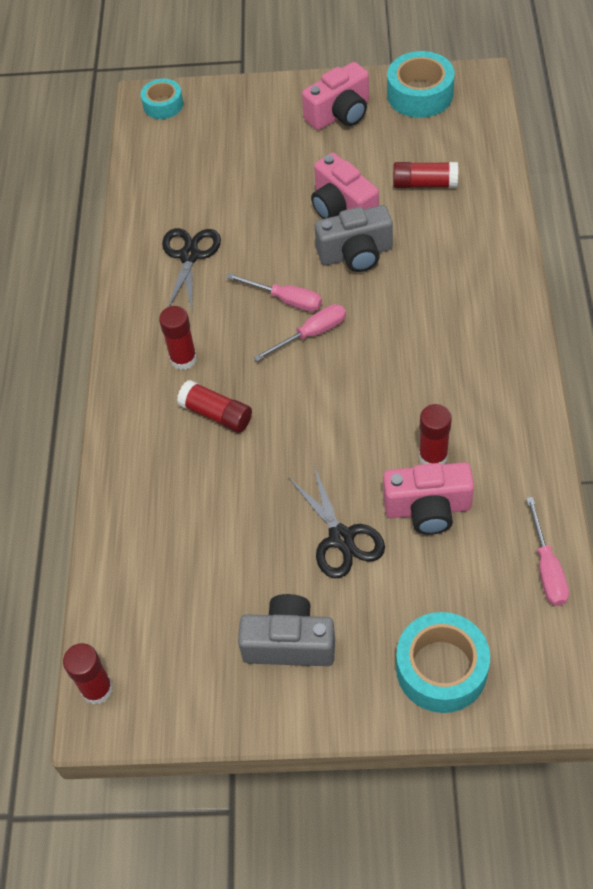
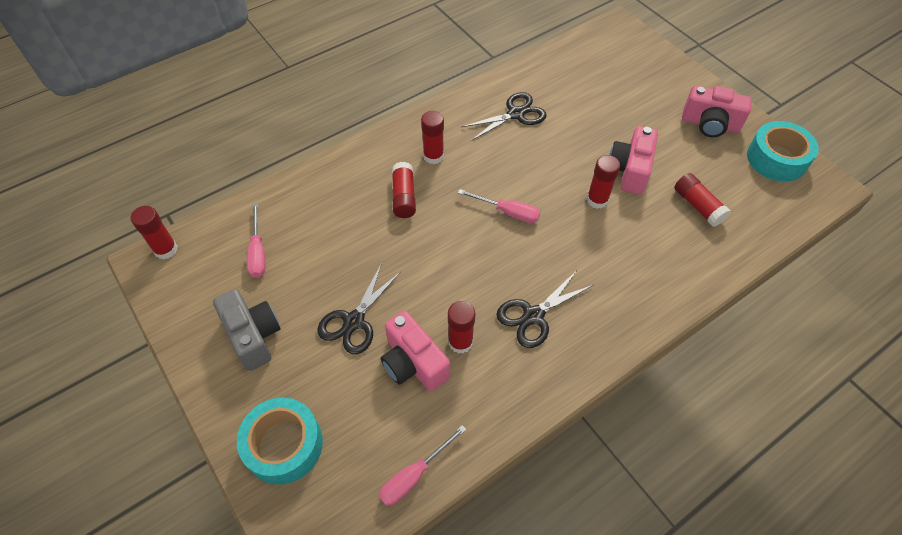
camera: 50 degrees right, 0 degrees up
(163, 105) = (622, 34): turquoise tape -> none
(286, 300) = (524, 182): pink screwdriver -> pink screwdriver (258, 252)
(356, 254) = (597, 200): grey camera -> red glue stick
(447, 381) = (533, 316): none -> black scissors

